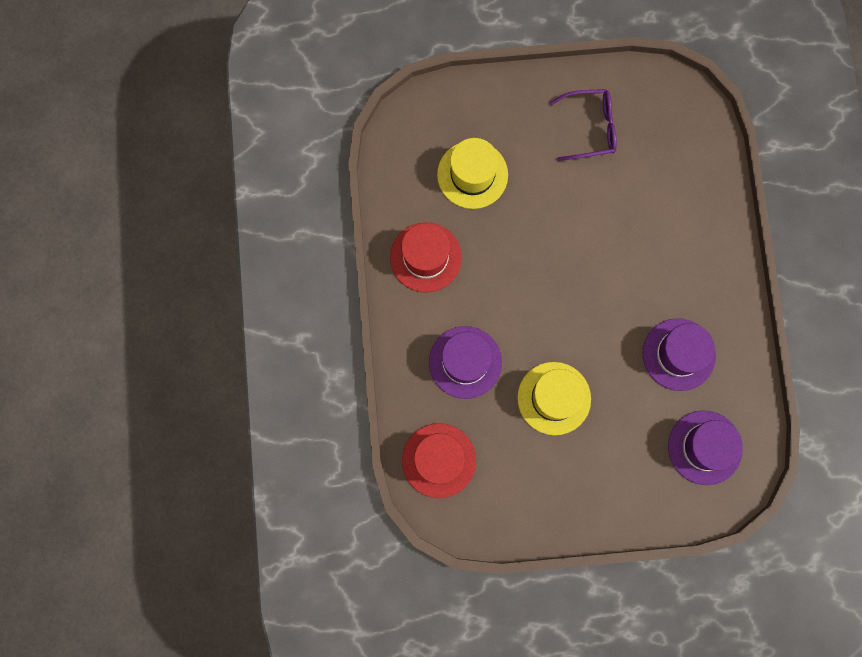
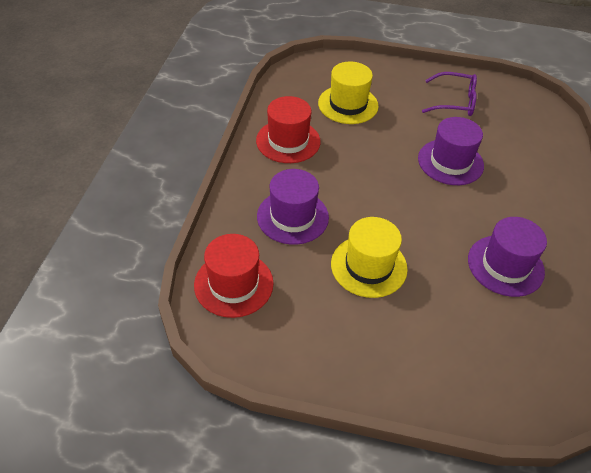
camera: 15 degrees right, 30 degrees down
(704, 447) = (521, 353): purple hat -> purple hat (450, 162)

